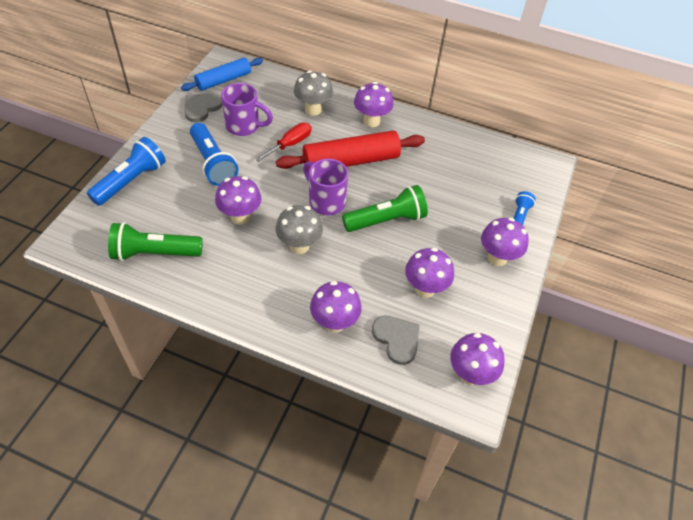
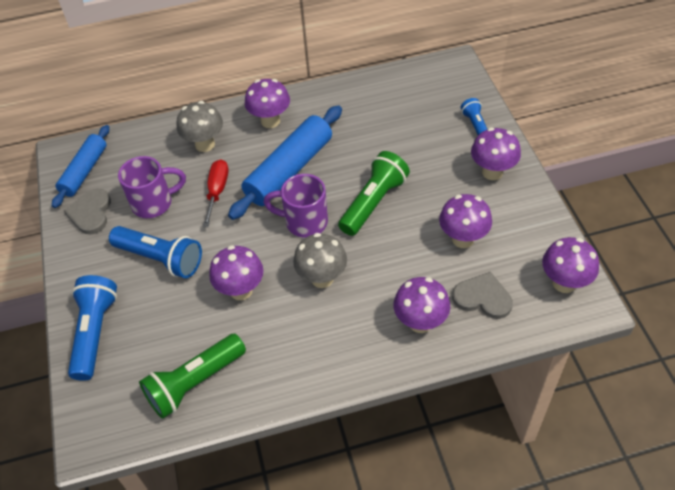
camera: 30 degrees left, 0 degrees up
(351, 161) = (289, 170): red rolling pin -> blue rolling pin

